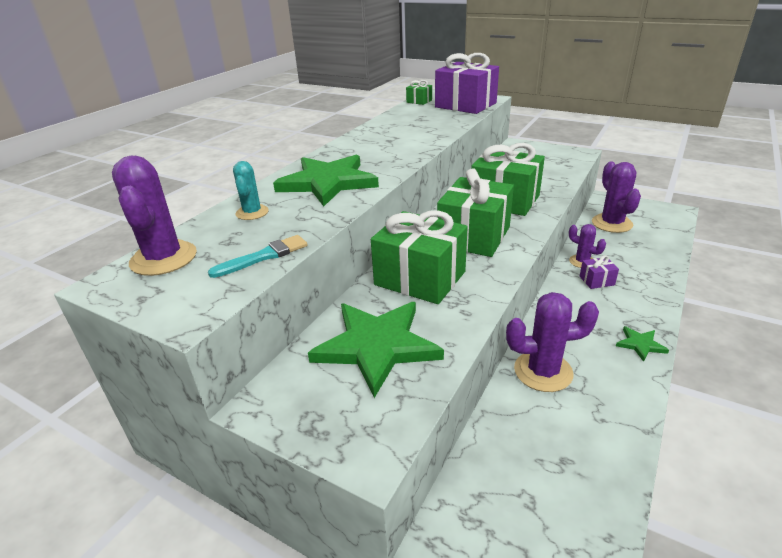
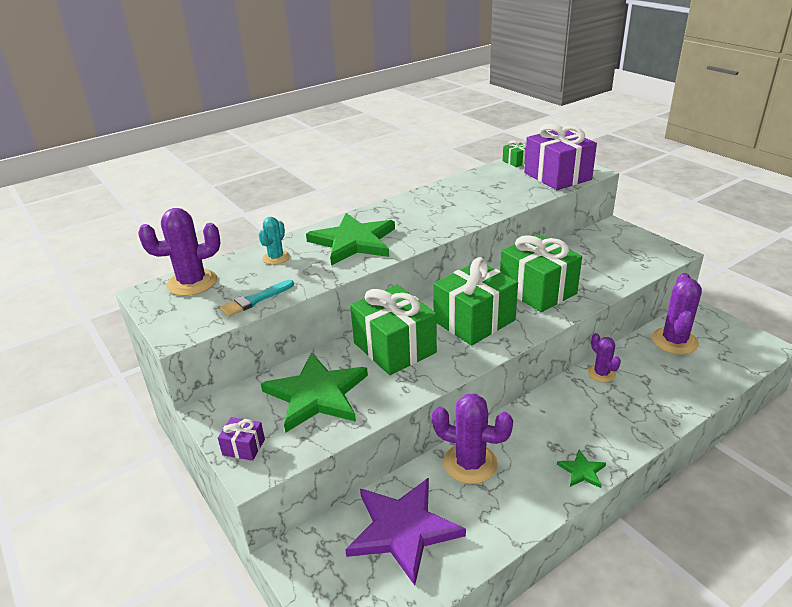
camera: 25 degrees right, 0 degrees up
(163, 258) = (192, 283): purple cactus -> purple cactus turned 60 degrees clockwise
(264, 256) = (255, 300): turquoise brush -> turquoise brush turned 150 degrees clockwise
(536, 461) = (403, 530): none -> purple star
(596, 280) = (598, 397): purple gift -> purple gift (244, 447)

